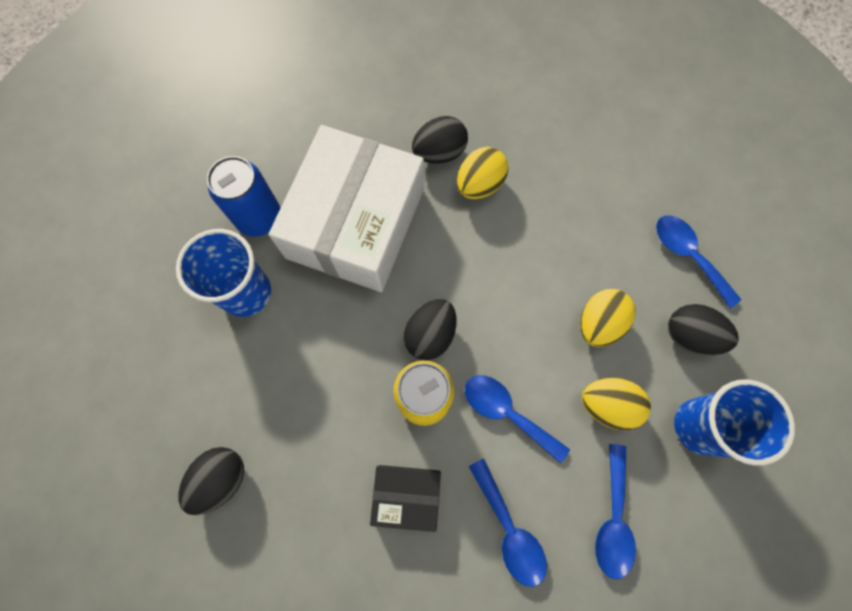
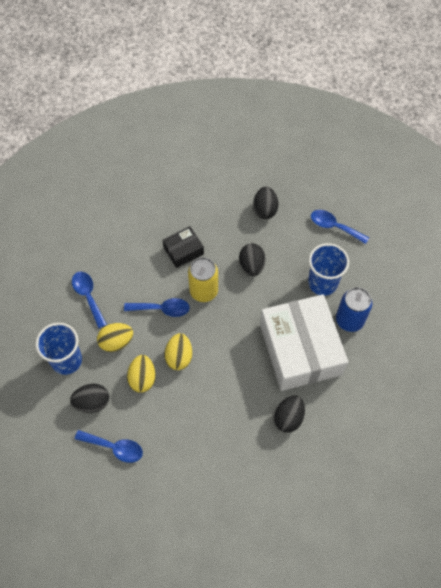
camera: 145 degrees right, 10 degrees down
(430, 335) = (221, 320): black egg -> black egg (251, 265)
(479, 184) = (253, 413): yellow egg -> yellow egg (179, 357)
(509, 529) = (131, 265): blue spoon -> blue spoon (334, 226)

